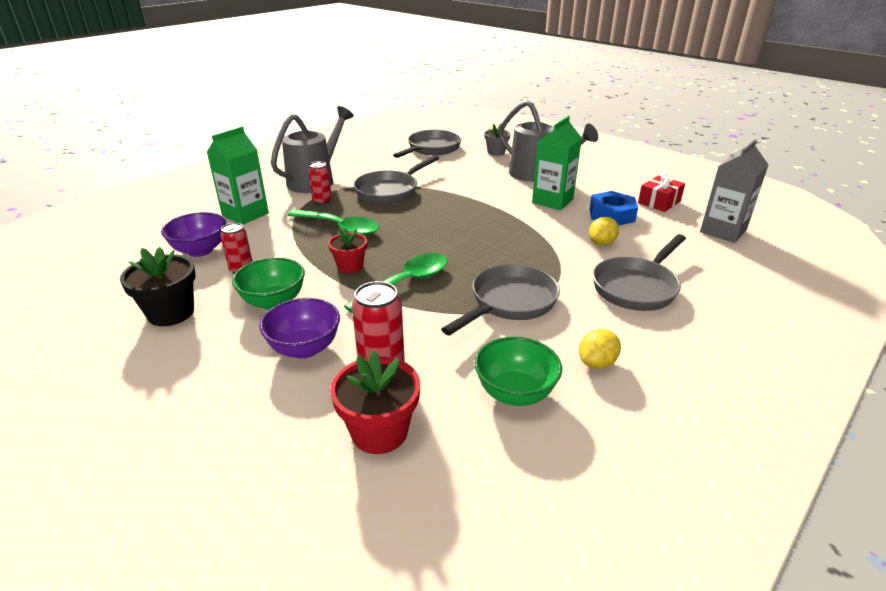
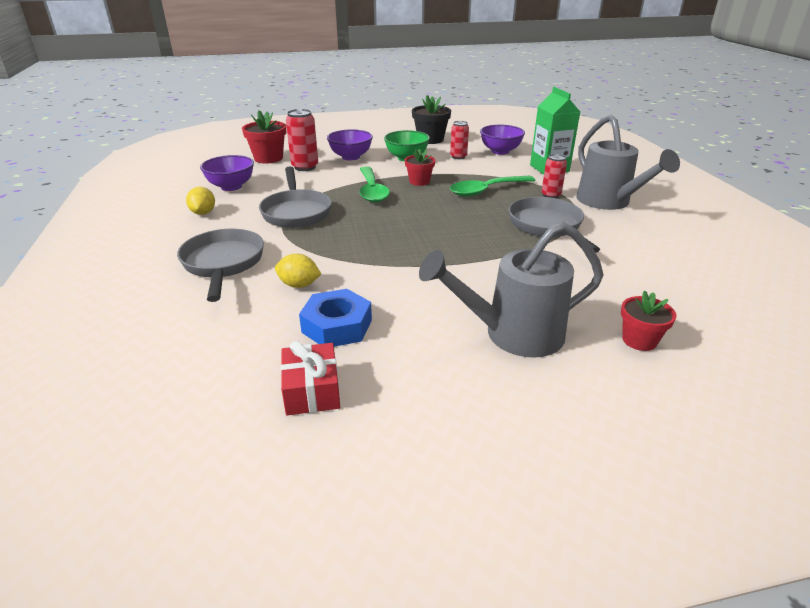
camera: 125 degrees right, 0 degrees up
(431, 149) = (685, 291): grey pan -> none
(496, 152) = (639, 340): grey flower pot -> red flower pot
(515, 393) = (231, 187): green bowl -> purple bowl
(552, 201) = (420, 305): green carton -> none
(601, 243) = (299, 285): yellow lemon -> yellow lemon turned 60 degrees counterclockwise
(723, 231) = (184, 387): grey carton -> none

